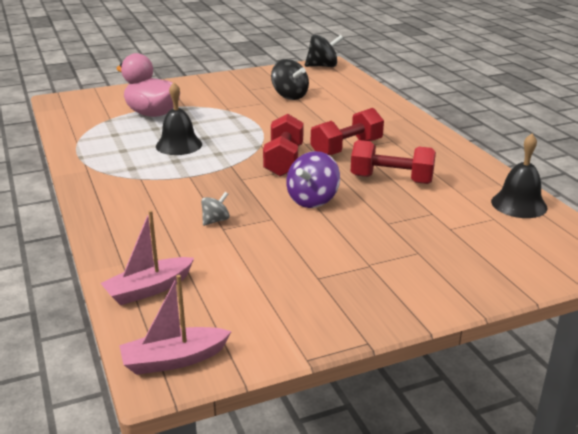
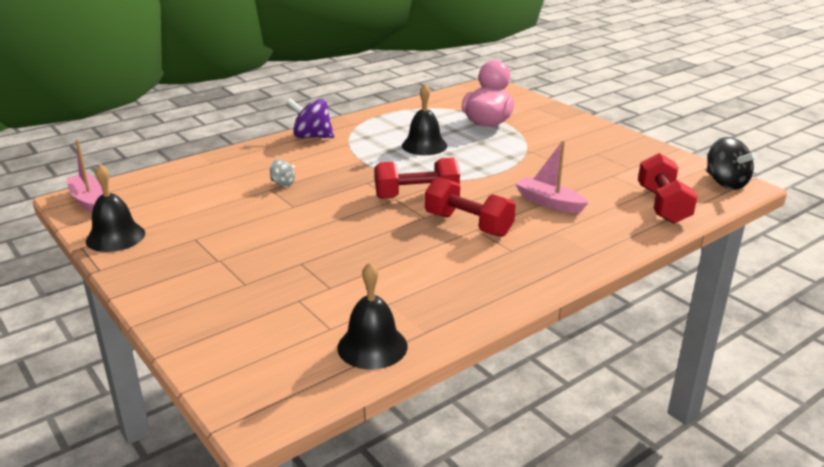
camera: 75 degrees right, 0 degrees up
(149, 289) = (175, 178): pink boat -> pink boat (549, 202)
(289, 96) = (597, 176): black spinning top -> none
(291, 333) = (115, 237): none -> black bell
(312, 200) = (335, 220): purple spinning top -> purple spinning top (312, 137)
(391, 179) = (402, 257): red dumbbell -> red dumbbell (662, 205)

